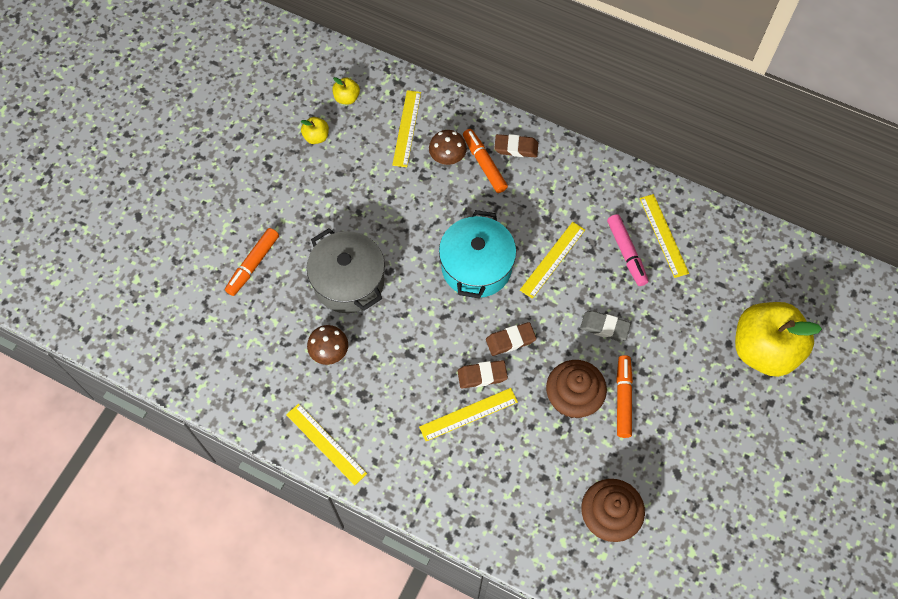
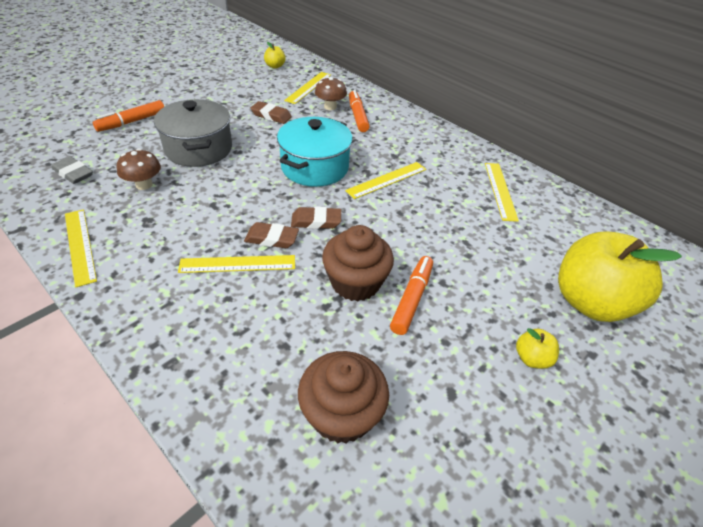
camera: 15 degrees right, 20 degrees down
(316, 137) = (238, 77): yellow apple -> yellow apple (531, 358)
(516, 148) = (389, 114): brown eraser -> brown eraser (271, 115)
(604, 327) = (416, 237): grey eraser -> grey eraser (73, 173)
(626, 253) = (459, 193): pink marker -> none

